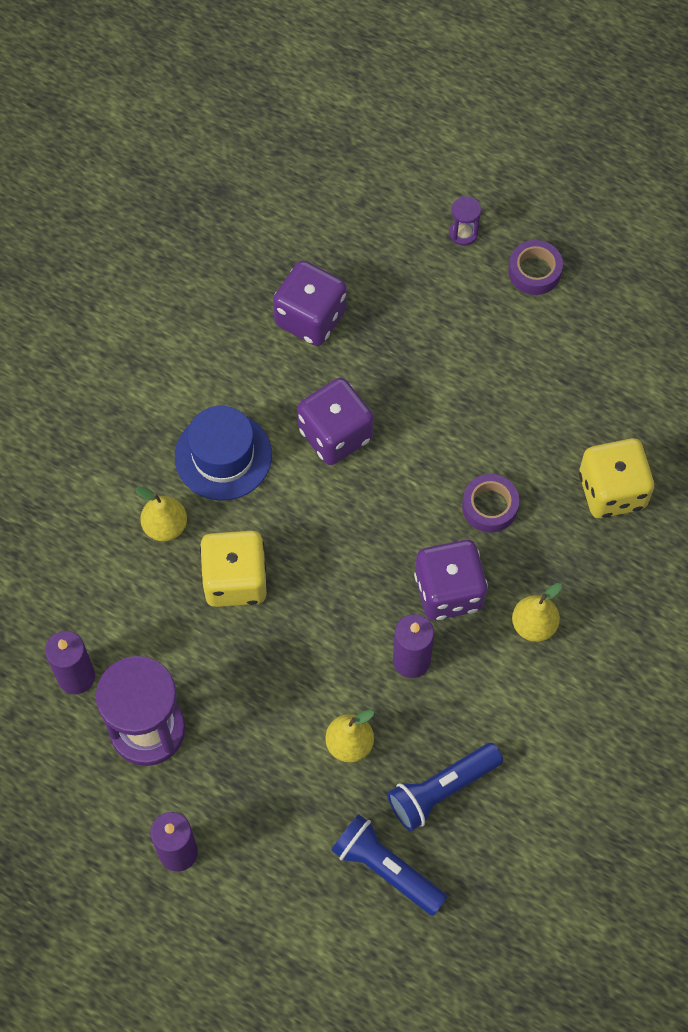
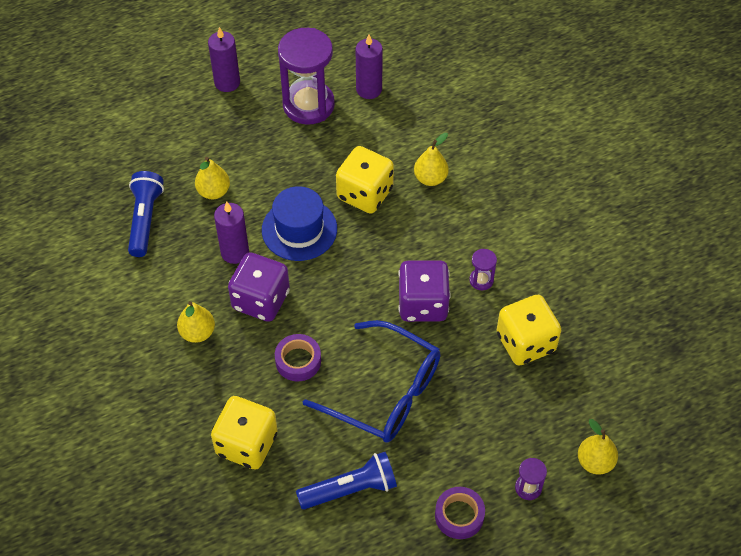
camera: 125 degrees right, 10 degrees down
(223, 456) = (456, 234): blue hat -> blue hat (299, 229)
(265, 398) = (481, 280): none -> purple hourglass
(310, 318) = (525, 342): purple dice -> yellow dice
(386, 868) = (128, 167): blue flashlight -> blue flashlight (350, 489)
(395, 195) = (595, 462): none -> yellow pear
(461, 406) = (385, 392): none -> blue glasses

